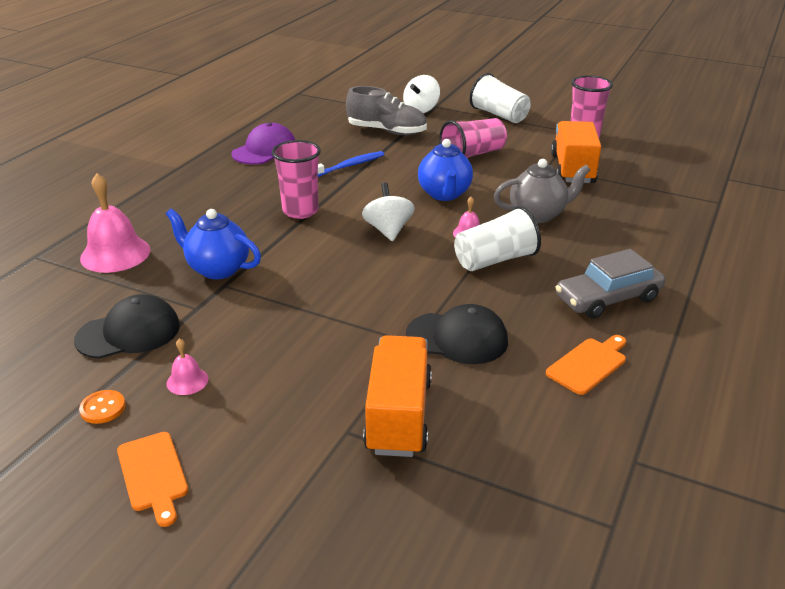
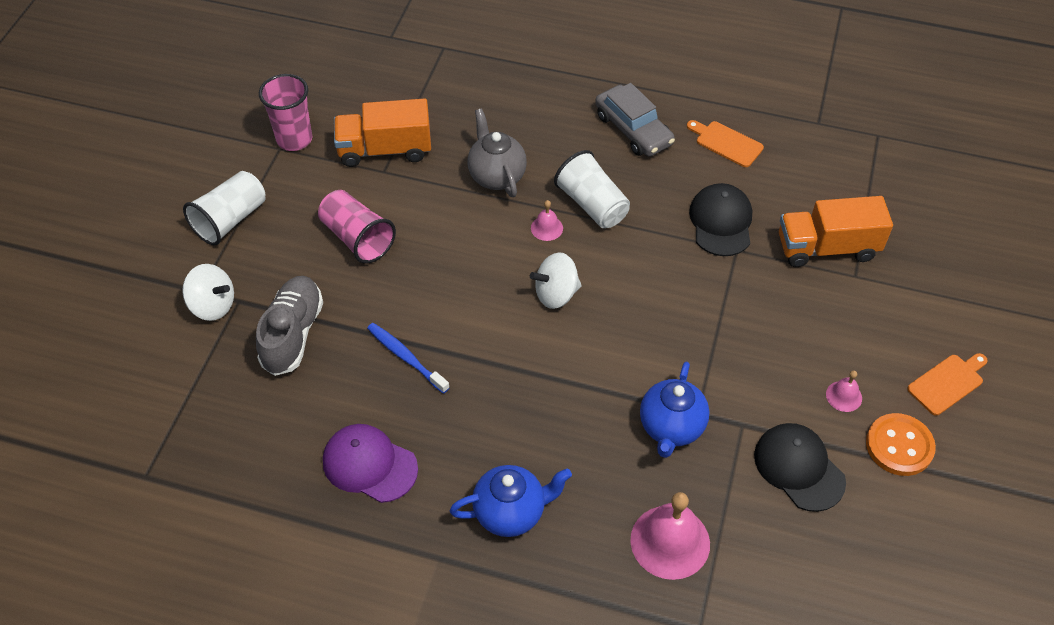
camera: 100 degrees left, 20 degrees up
(103, 408) = (899, 446): orange button -> orange button, size x1.78
(300, 211) = (531, 382): pink cup -> none
(444, 194) = (465, 255): blue teapot -> blue teapot (511, 512)

